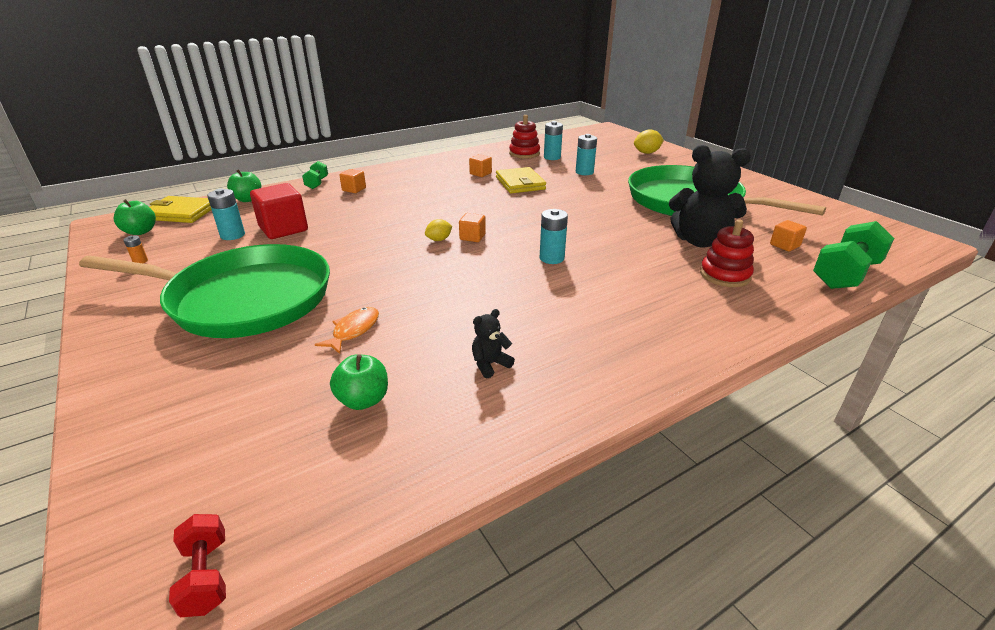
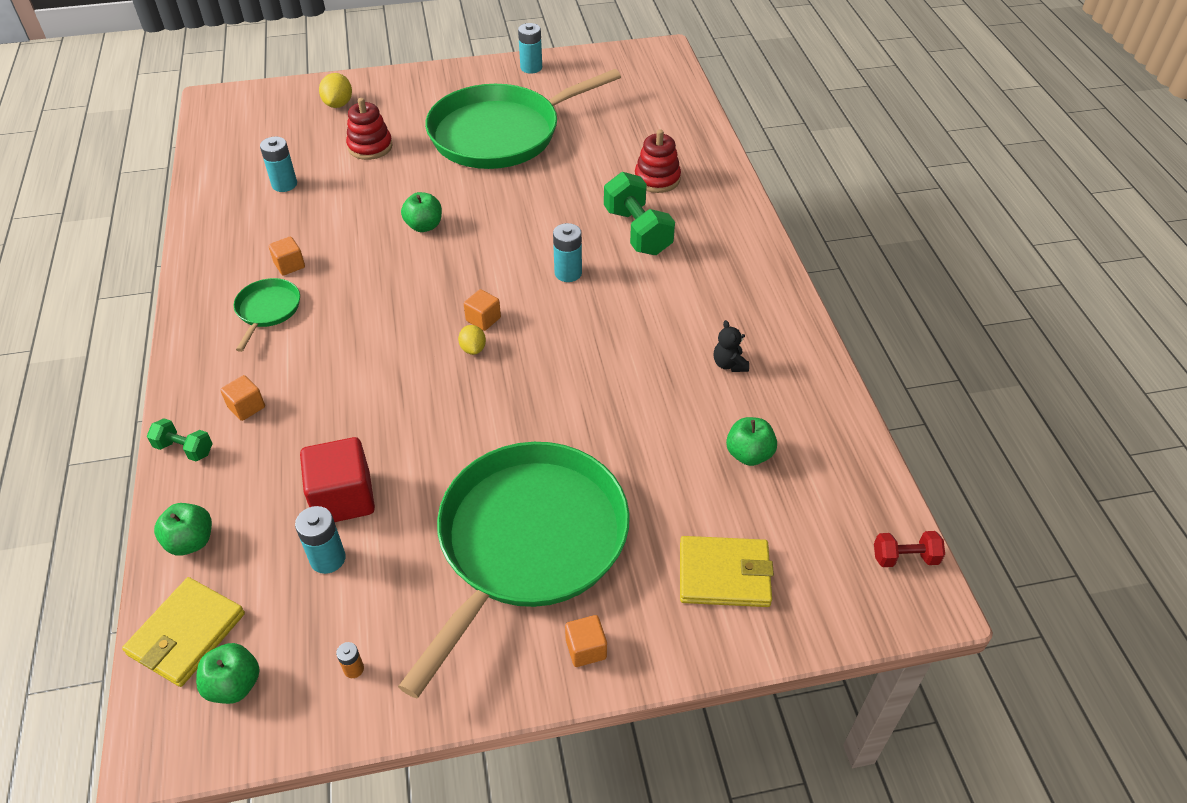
camera: 70 degrees left, 15 degrees up
(353, 330) = (637, 449): orange fish -> none
(437, 177) = (267, 310): none -> green pan
(520, 183) = (353, 239): yellow wallet -> yellow wallet (724, 574)
(524, 153) = (247, 204): red stacking toy -> red stacking toy (370, 147)
(554, 199) = (424, 226): none -> green apple
(584, 172) = (360, 175): turquoise battery -> turquoise battery (531, 68)
(700, 241) = (589, 165): black teddy bear -> none
(784, 245) = (625, 122): orange cube -> orange cube (586, 649)
(845, 275) = (689, 117): green dumbbell -> green dumbbell (637, 231)

